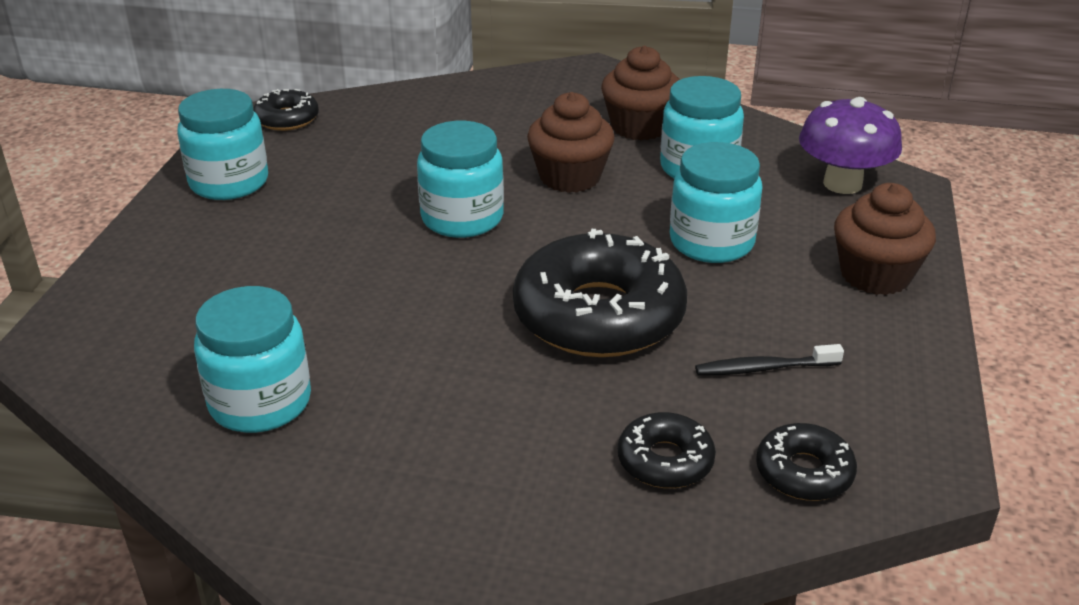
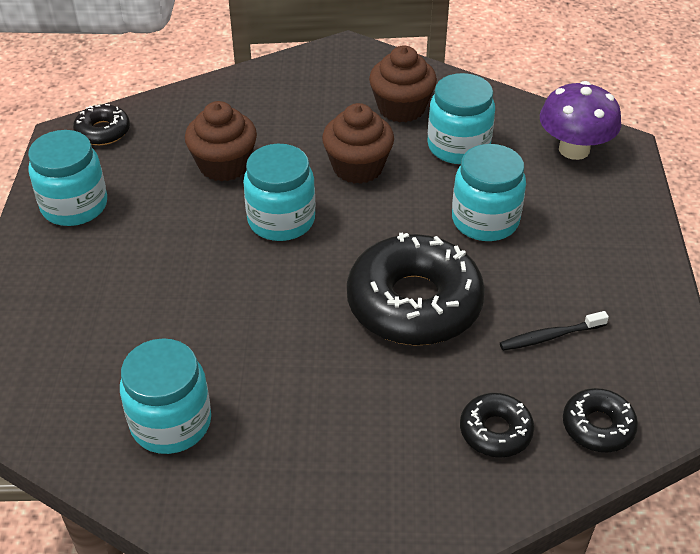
camera: 10 degrees left, 10 degrees up
(875, 275) = (615, 237): brown cupcake -> brown cupcake (224, 165)

